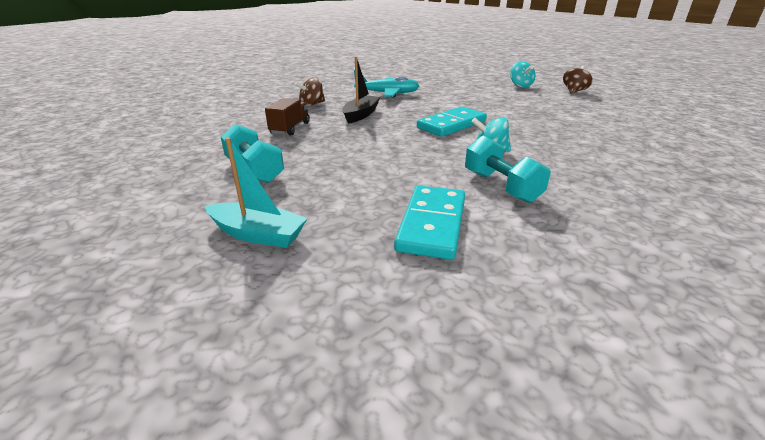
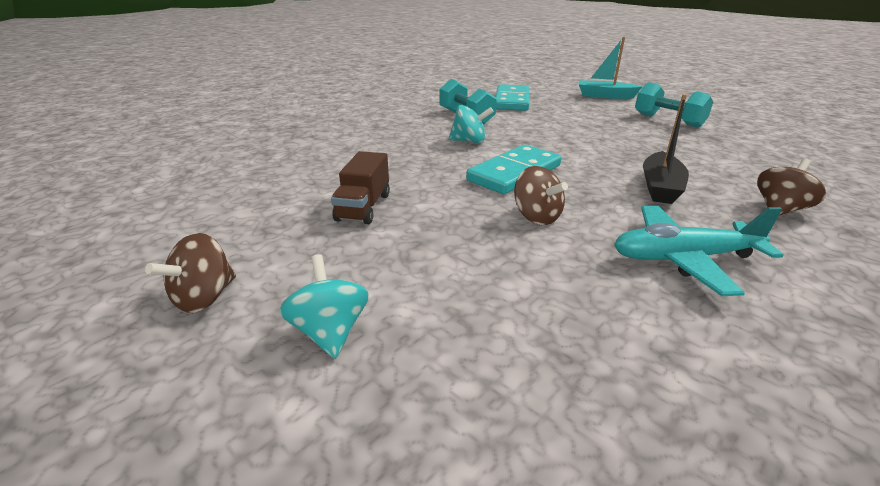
camera: 175 degrees right, 0 degrees up
(290, 128) = (719, 160): brown truck -> brown truck (363, 207)
(444, 106) = (536, 217): none -> brown spinning top

